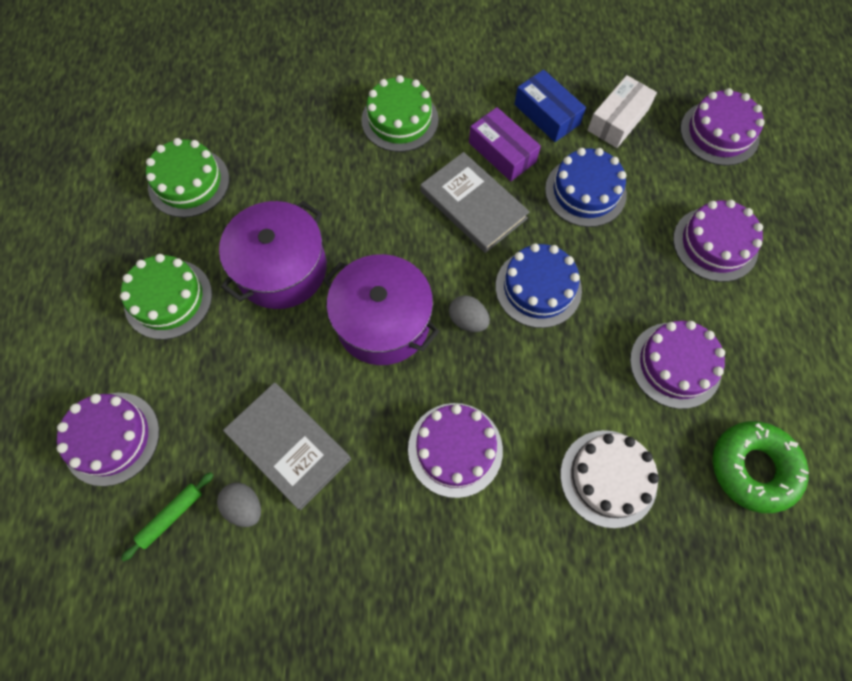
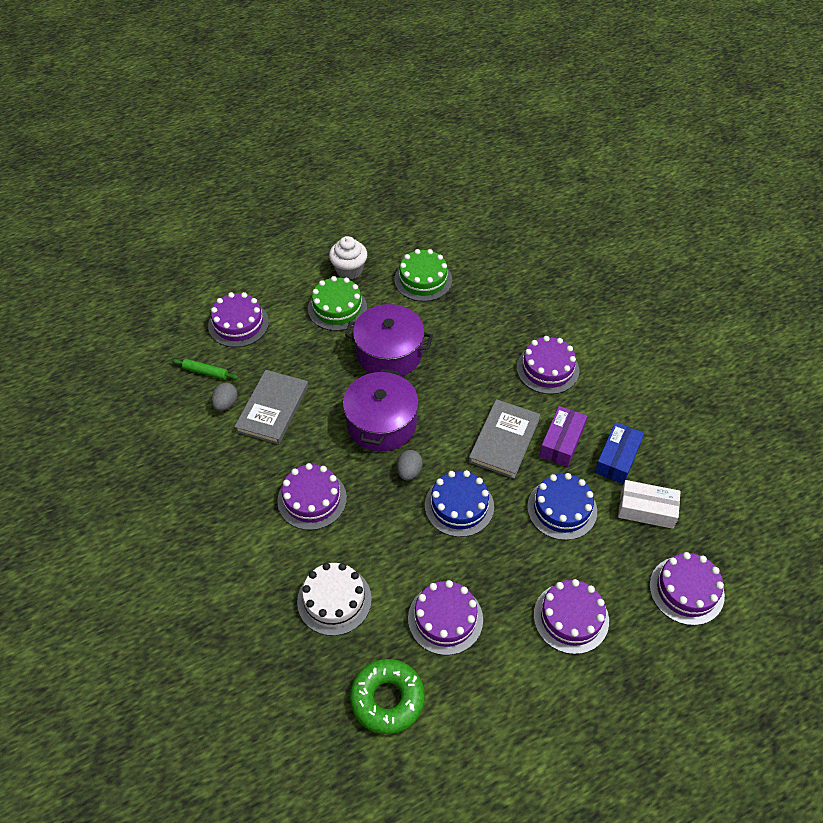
camera: 65 degrees right, 15 degrees down
(113, 258) = (349, 270): none -> white cupcake
(400, 120) = (547, 369): green cake -> purple cake

